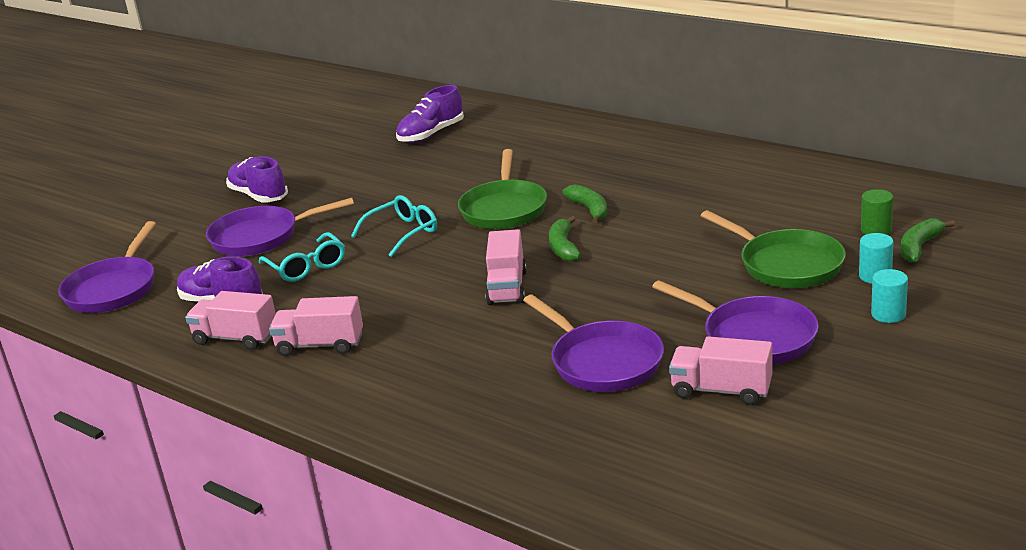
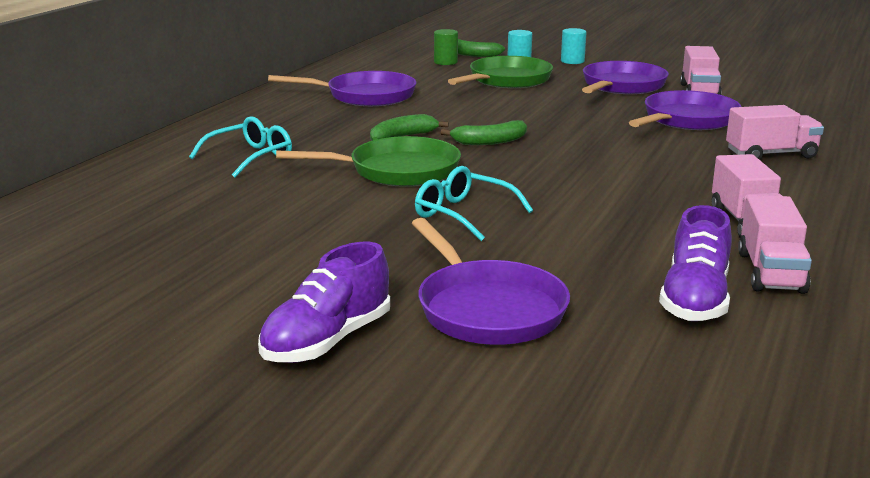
camera: 105 degrees left, 5 degrees down
(114, 289) = (707, 412): purple pan -> purple pan (365, 96)
(306, 267) = (570, 259): turquoise glasses -> turquoise glasses (250, 157)
(431, 134) = (126, 233): purple shoe -> none
(507, 287) = (580, 156): pink truck -> pink truck (771, 154)

